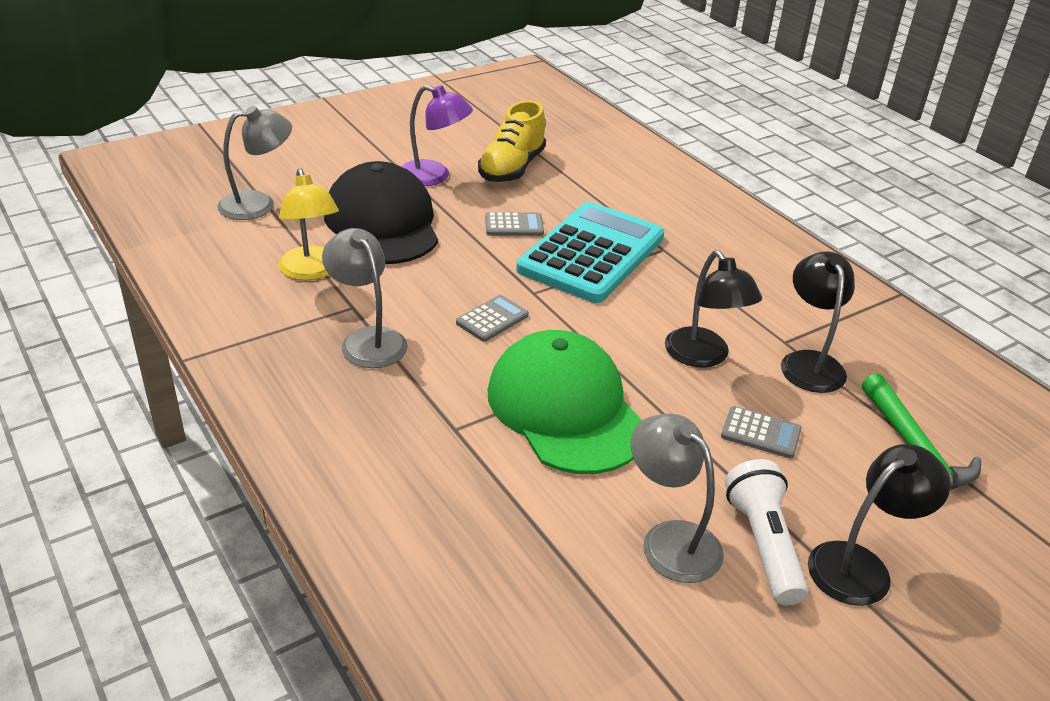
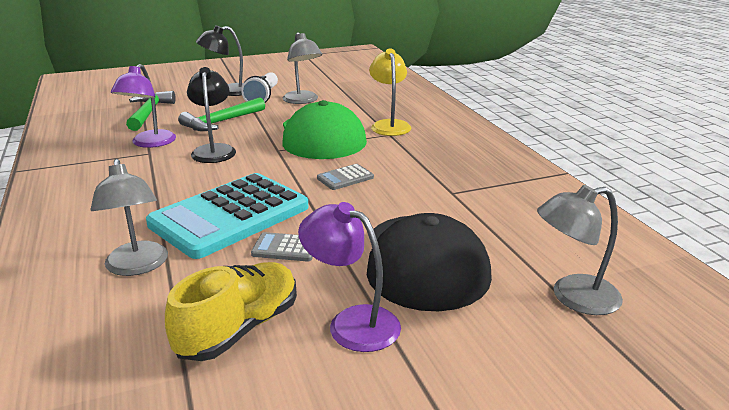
camera: 165 degrees left, 10 degrees down
(311, 271) = (491, 220): yellow lamp -> yellow lamp (389, 125)
(367, 340) = (440, 173): grey lamp -> grey lamp (137, 266)
(761, 433) = (221, 122): grey calculator -> green hammer
(809, 362) = (149, 143): black lamp -> purple lamp

